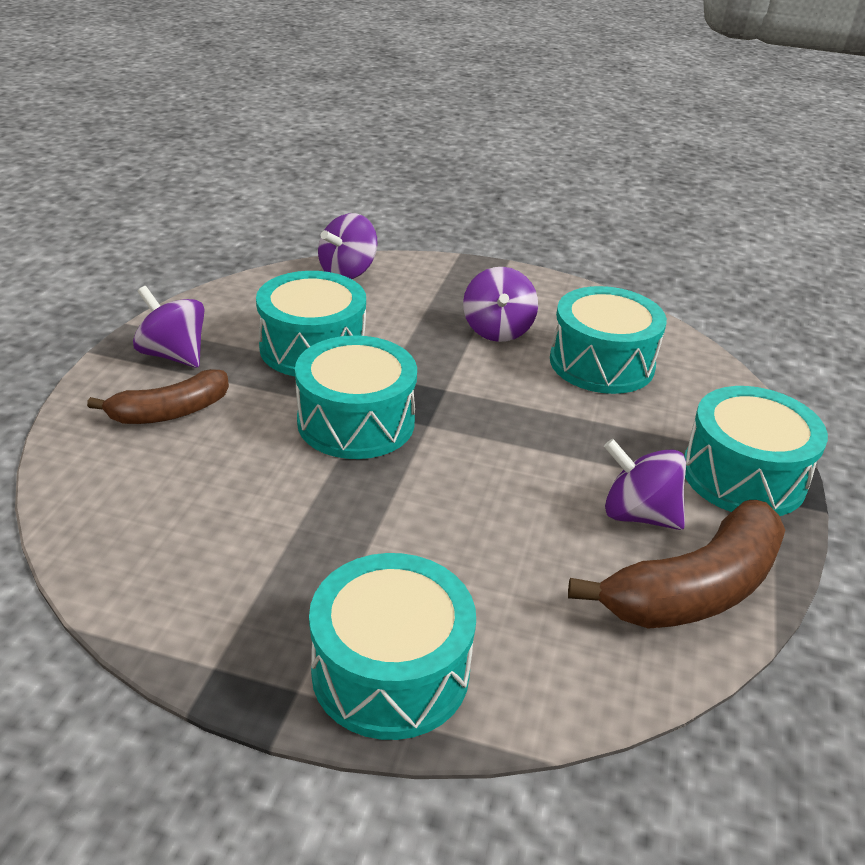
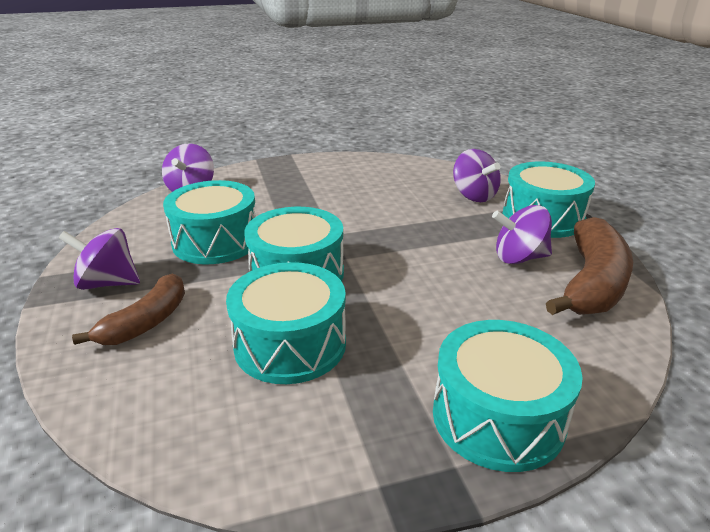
camera: 30 degrees left, 5 degrees down
(497, 330) = (327, 192): purple spinning top -> purple spinning top (474, 196)
(601, 363) = (406, 189): turquoise drum -> turquoise drum (290, 344)

